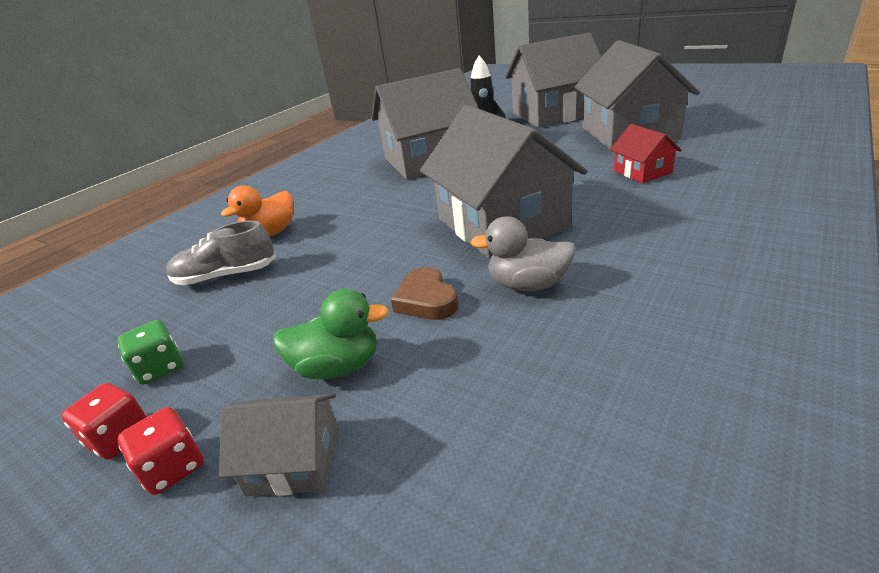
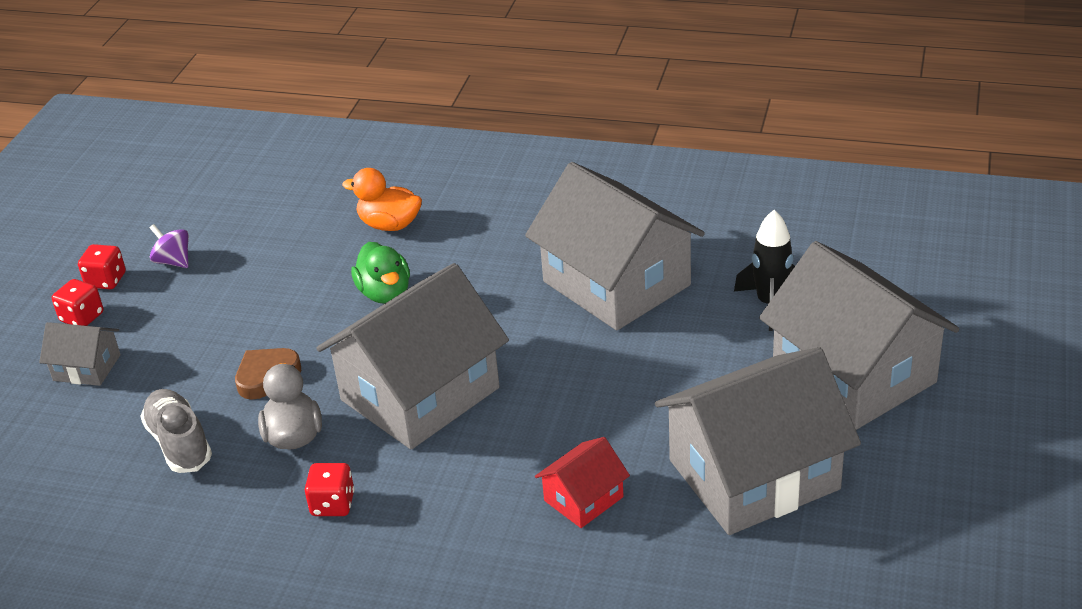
camera: 70 degrees right, 5 degrees up
(160, 368) = (173, 261): green dice -> purple spinning top
(226, 276) = (303, 233): grey shoe -> grey shoe (179, 443)
(294, 461) = (87, 367): grey house -> grey house turned 60 degrees counterclockwise
(338, 367) = (176, 354): green duck -> green duck (385, 293)
(633, 265) = (333, 504): none -> red dice

